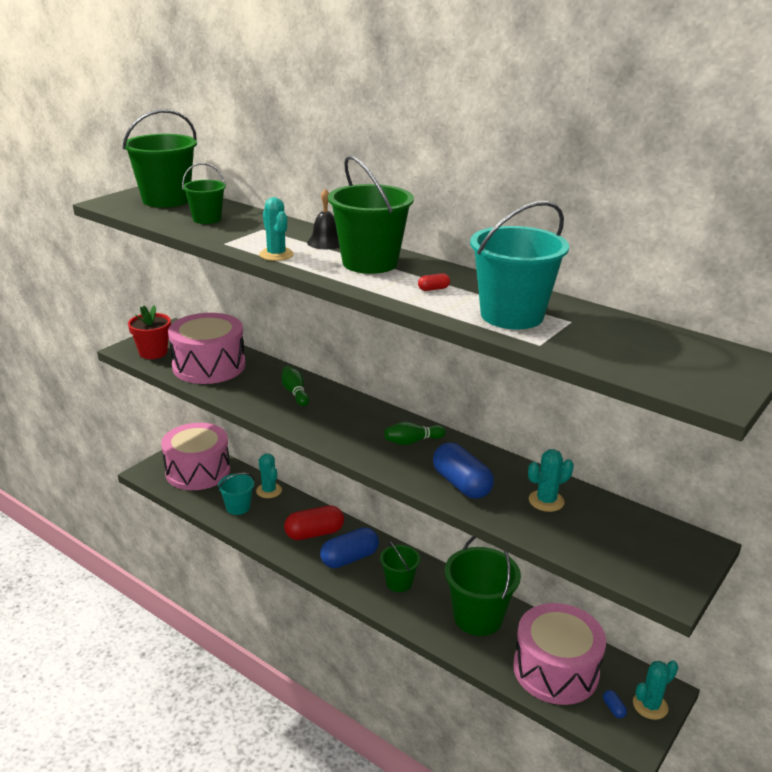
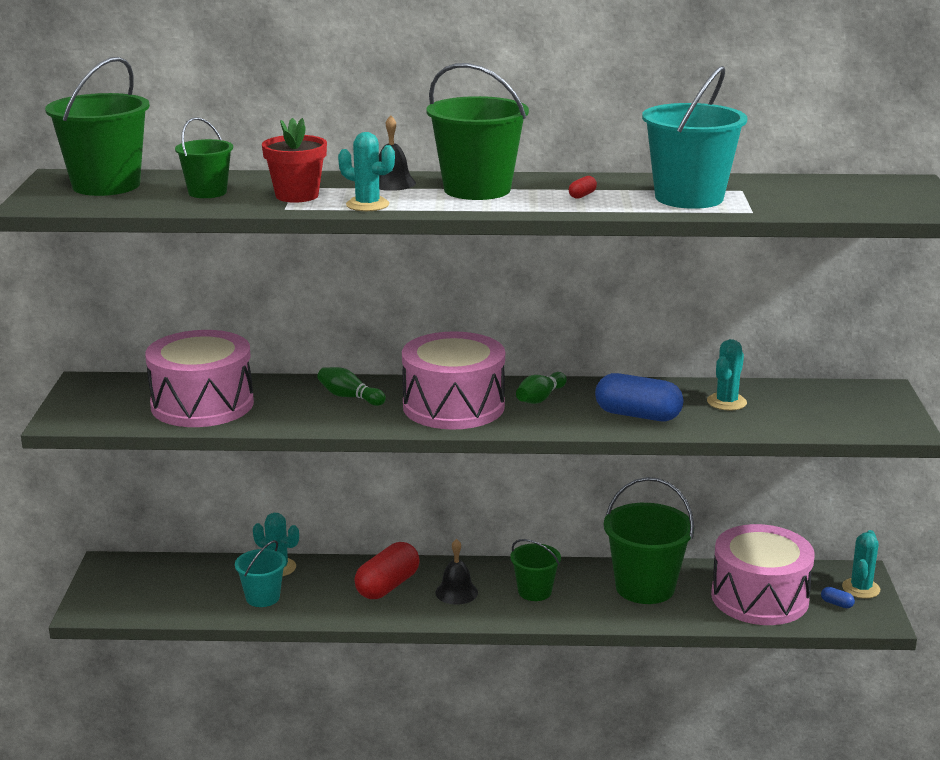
camera: 35 degrees left, 5 degrees down
(153, 352) = (104, 413): red flower pot -> red flower pot (297, 196)
(198, 471) = (157, 582): pink drum -> pink drum (453, 406)
(349, 558) = (456, 592): blue capsule -> black bell

